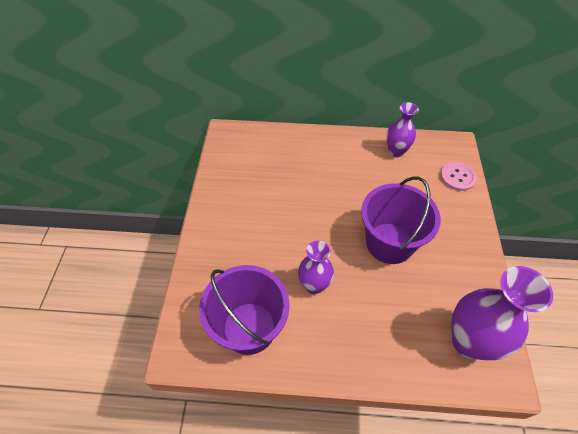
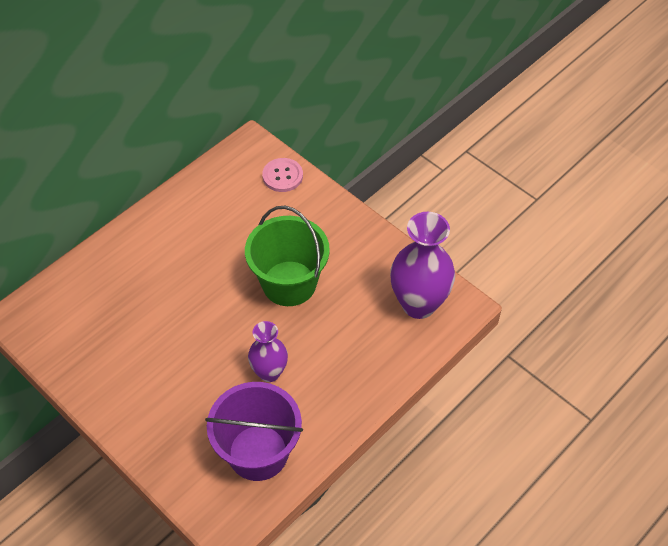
camera: 50 degrees left, 0 degrees up
(389, 243) = (289, 283): purple bucket -> green bucket
(396, 151) = (206, 195): purple vase -> none

